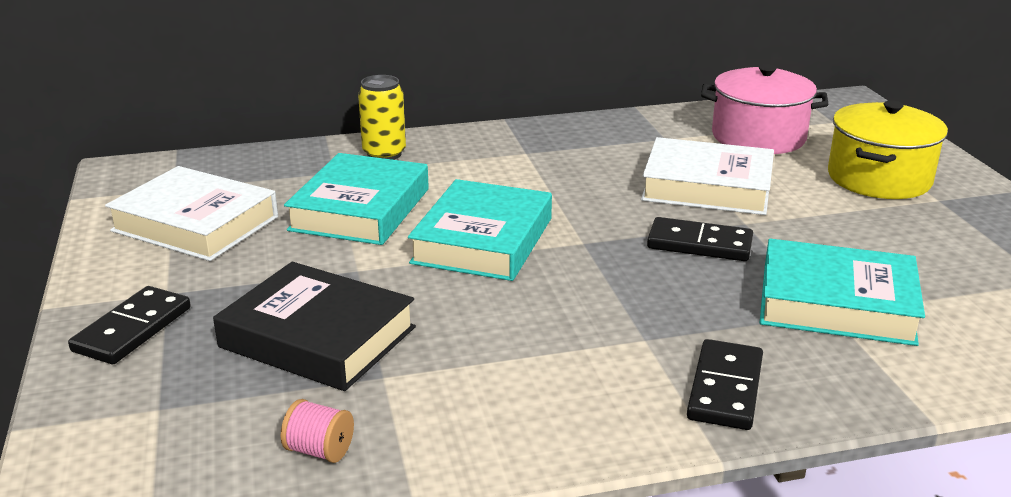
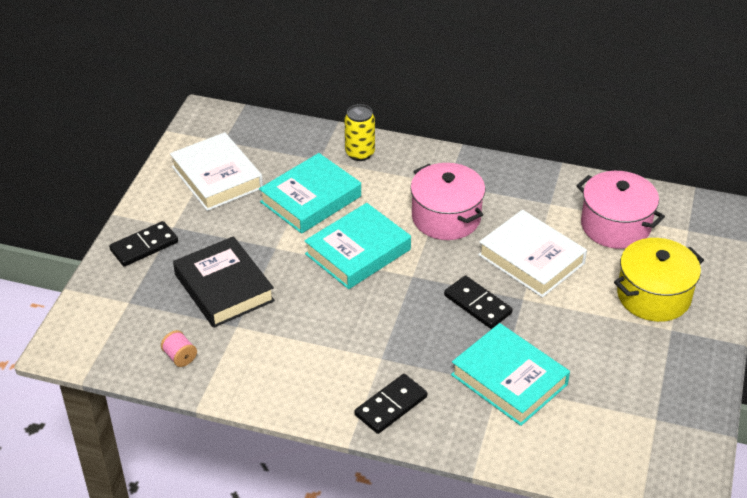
camera: 30 degrees right, 15 degrees up
(560, 179) = (446, 217): none -> pink pot

